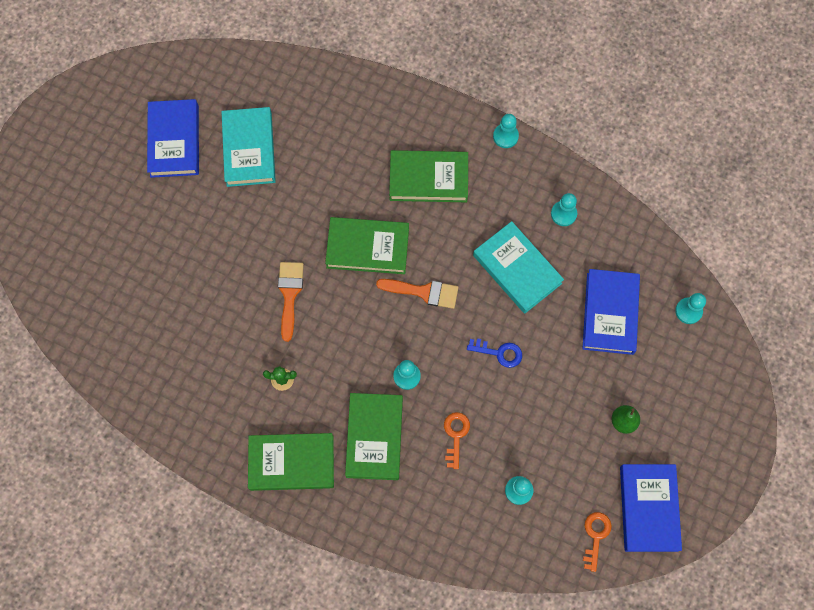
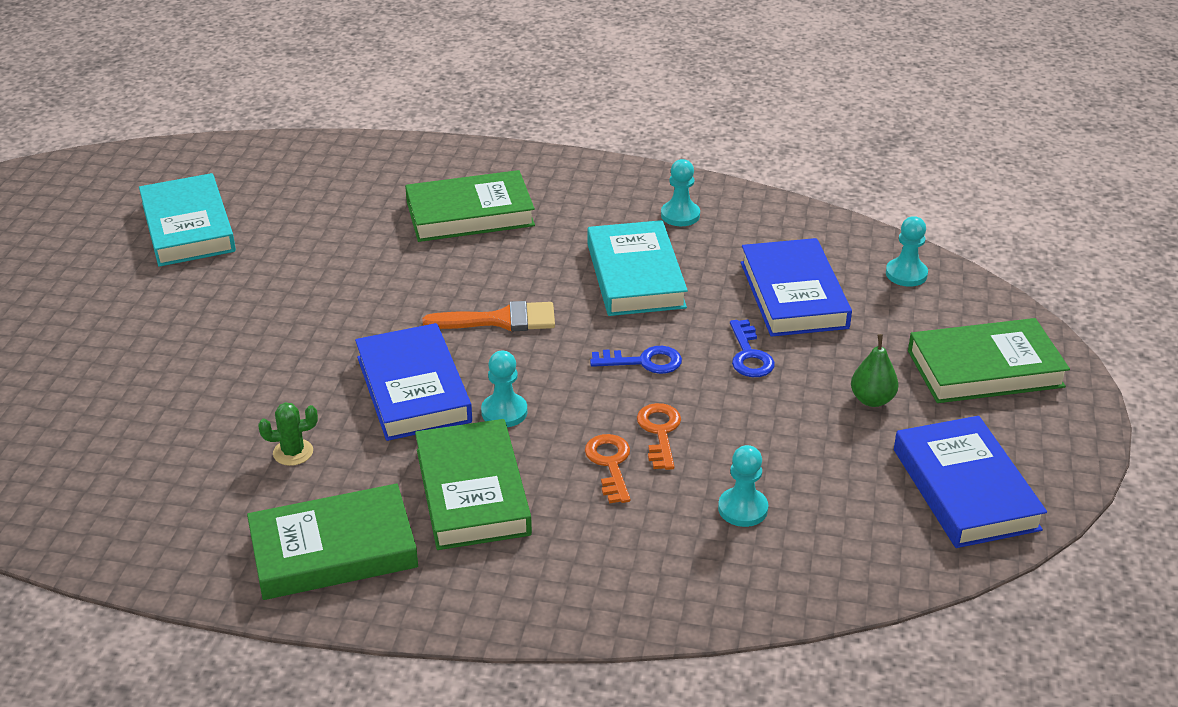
camera: 15 degrees left, 35 degrees down
(174, 141) = (68, 236): blue book -> blue book (413, 389)
(289, 294) = (284, 357): orange brush -> none
(367, 247) = (398, 291): green book -> green book (985, 368)
(505, 136) = (567, 162): turquoise pawn -> none
(517, 269) = (635, 276): turquoise book -> turquoise book turned 45 degrees clockwise
(564, 363) = (749, 355): none -> blue key
(595, 536) = (897, 539): orange key -> orange key (659, 432)

